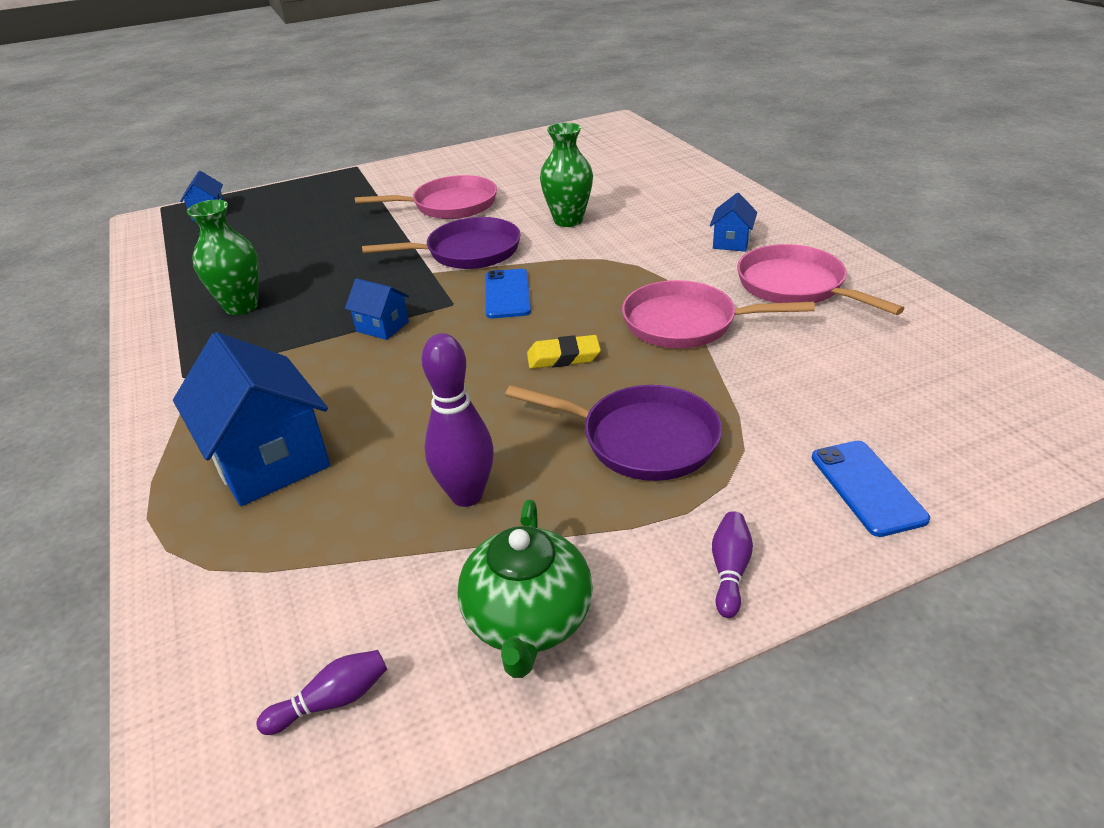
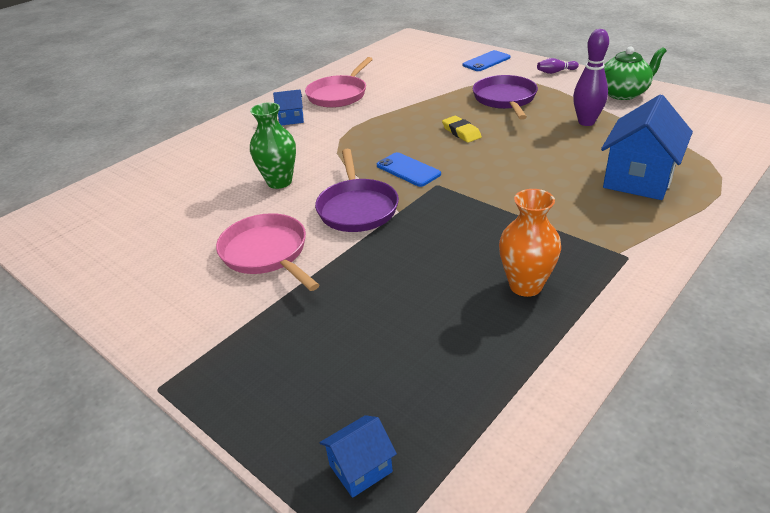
camera: 115 degrees left, 0 degrees up
(241, 306) = (525, 285): green vase -> orange vase
(332, 701) = (702, 111): purple bowling pin -> none
(382, 327) = (487, 200): blue house -> none
(467, 252) = (357, 208): purple pan -> purple pan turned 150 degrees counterclockwise
(507, 294) = (408, 170): blue phone -> blue phone turned 75 degrees clockwise
(686, 323) = (399, 111): pink pan -> none

